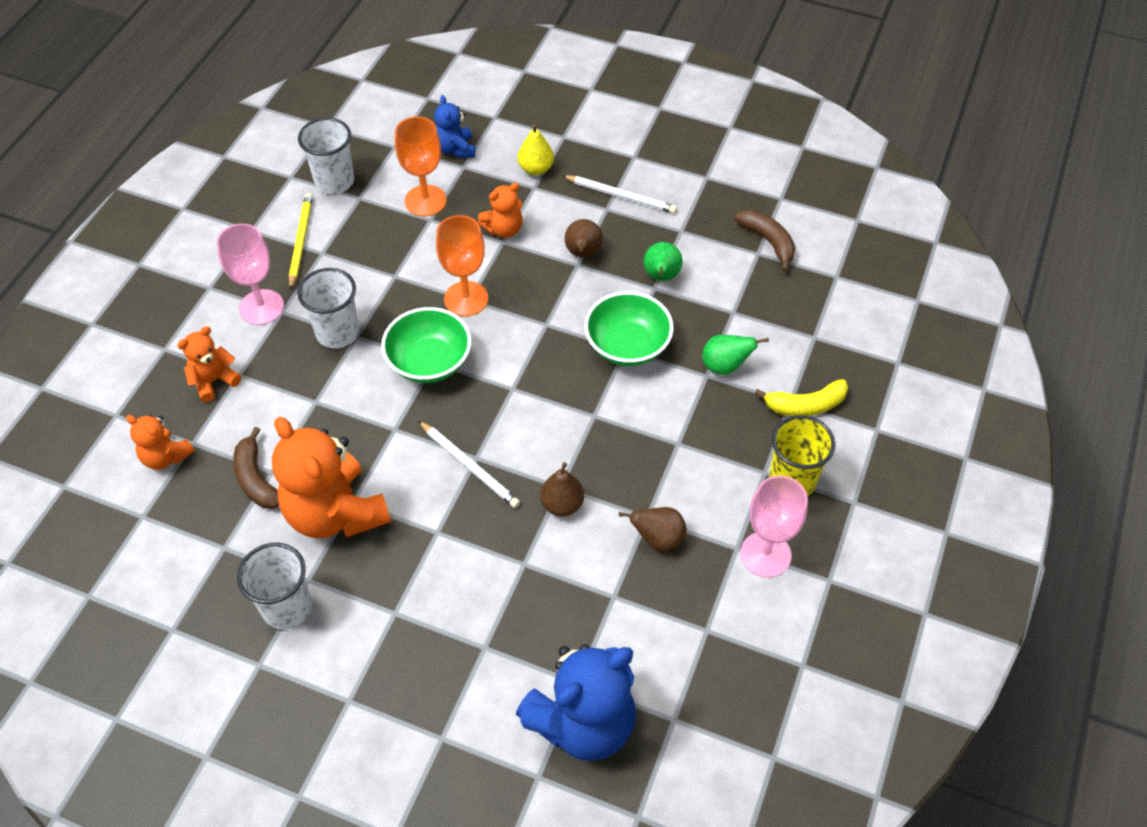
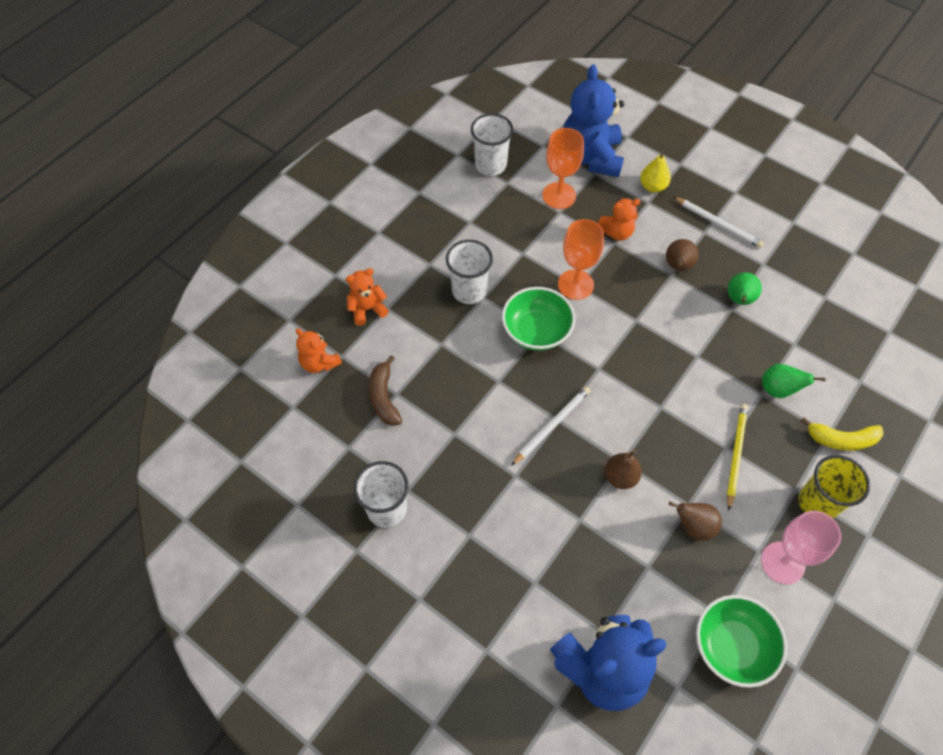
camera: 15 degrees right, 5 degrees up
(261, 307) = (415, 257): pink goblet -> none
(300, 242) = (455, 209): yellow pencil -> yellow pencil (735, 455)
(335, 513) = (439, 440): orange teddy bear -> none
(455, 149) = (591, 157): blue teddy bear -> blue teddy bear, size x1.97
(469, 466) = (551, 426): white pencil -> white pencil turned 105 degrees counterclockwise
(627, 345) = (700, 353): green bowl -> green bowl (732, 646)
(768, 241) = (836, 289): brown banana -> none

